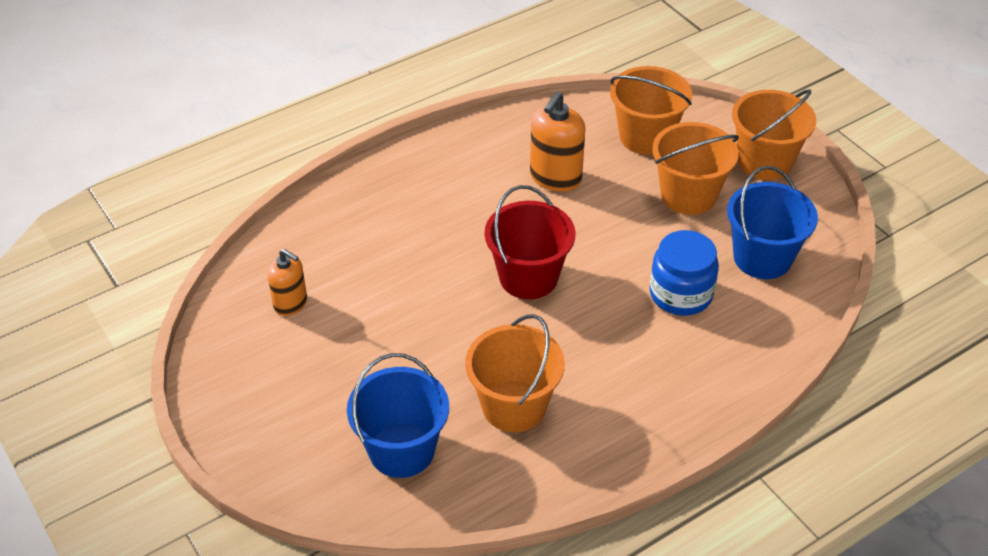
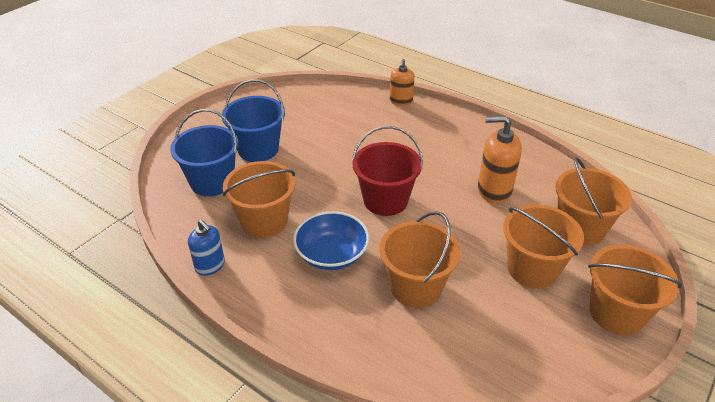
camera: 70 degrees right, 5 degrees down
(290, 303) = (309, 112): orange soap dispenser -> orange soap dispenser (401, 101)
(574, 478) = (210, 266): none -> blue soap dispenser
(602, 353) = (331, 254): none -> blue bowl
(681, 294) = (416, 287): blue jar -> orange bucket
(762, 258) = (491, 334): blue bucket -> blue bucket (258, 149)

